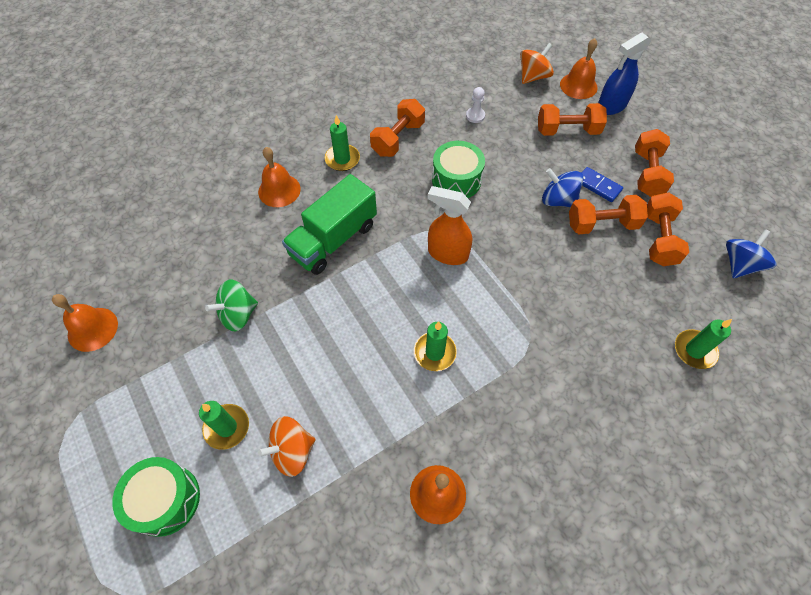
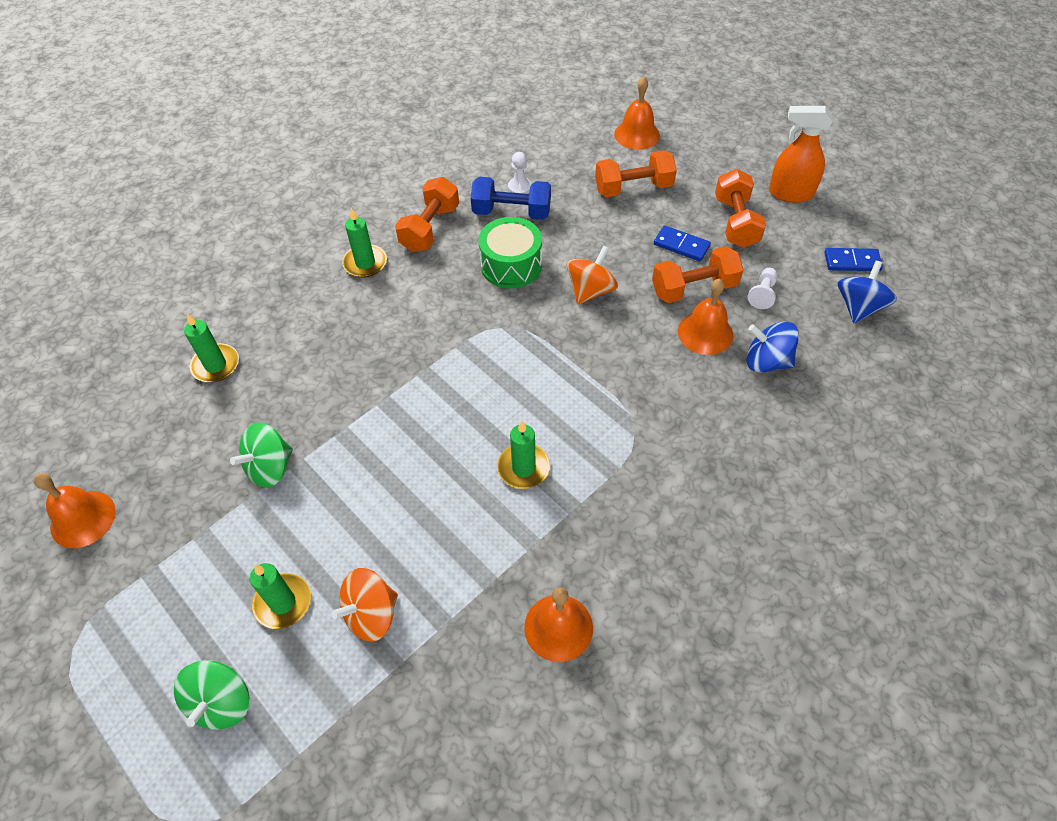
camera: 10 degrees left, 5 degrees down
(165, 500) = (222, 702): green drum -> green spinning top
(279, 190) = (292, 312): orange bell -> orange bell (705, 333)
(333, 239) = (373, 359): green truck -> none
(447, 253) = (517, 352): orange spray bottle -> orange spray bottle (790, 193)
(465, 135) = (511, 212): none -> blue dumbbell
(533, 77) = (581, 132): orange spinning top -> orange spinning top (590, 290)
(558, 200) = (637, 269): blue spinning top -> blue spinning top (766, 361)
(611, 106) = (679, 152): blue spray bottle -> none
(659, 239) = (762, 294): orange dumbbell -> white pawn
(694, 350) = (825, 410): green candle -> green candle (215, 365)
(740, 223) = (852, 261): none -> blue domino

